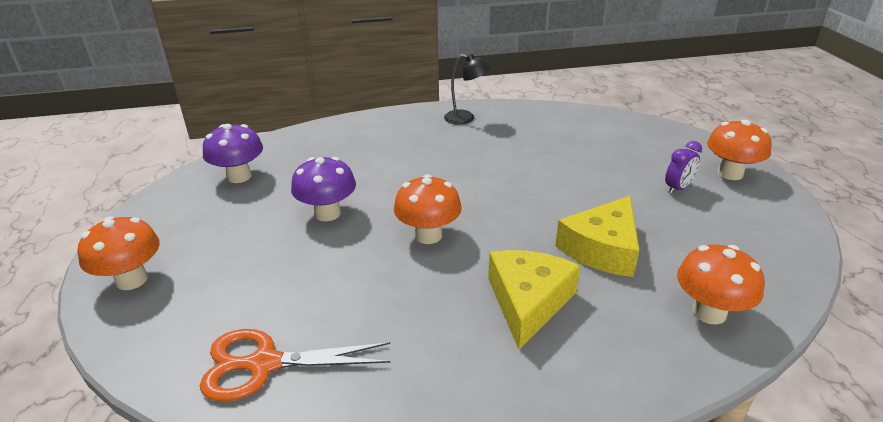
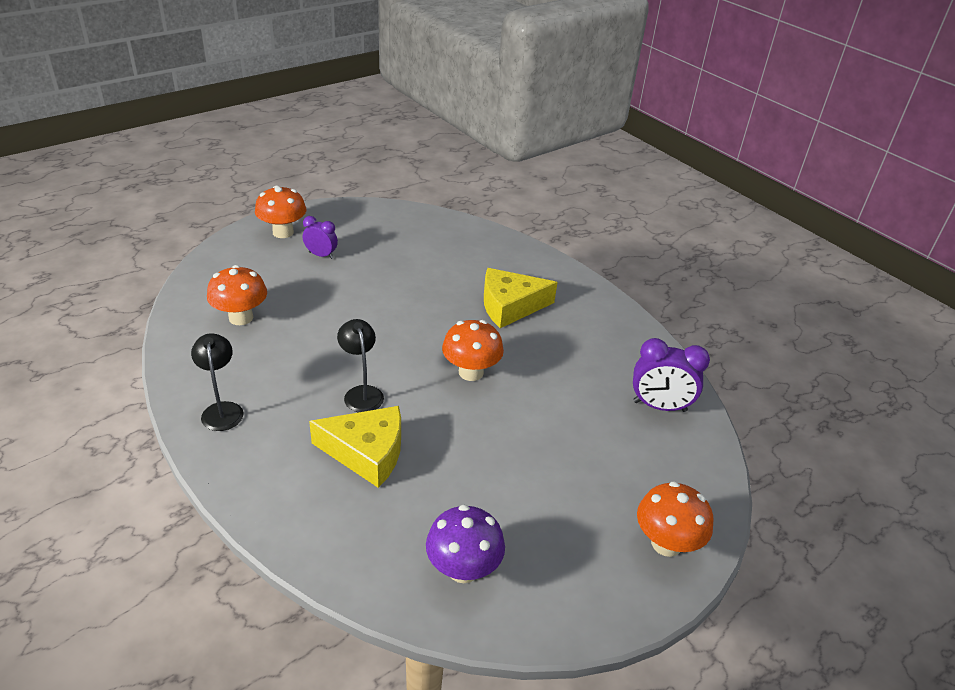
camera: 120 degrees left, 5 degrees up
(264, 364) = (659, 406): orange scissors -> purple clock
(327, 213) = (482, 450): purple mushroom -> none
(443, 172) = (361, 393): none -> black lamp
(602, 249) = (429, 283): yellow cheese -> yellow cheese (366, 453)
(709, 312) = (466, 240): orange mushroom -> orange mushroom (241, 317)

